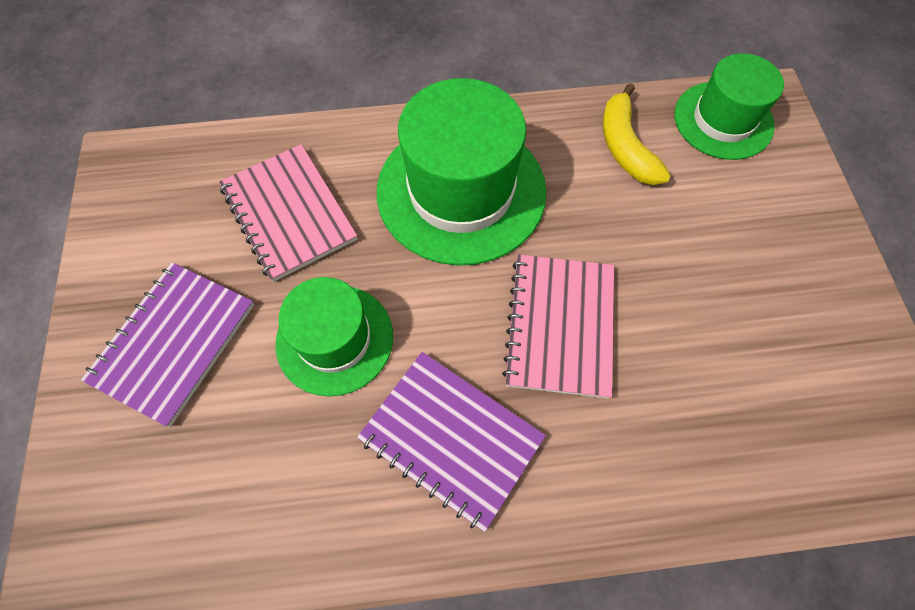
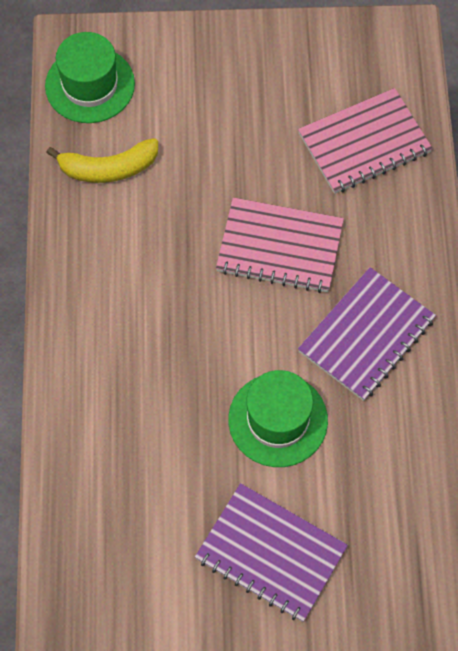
camera: 85 degrees left, 0 degrees up
(289, 213) = (147, 460): pink notebook -> pink notebook (364, 143)
(461, 191) = (140, 310): green hat -> none

